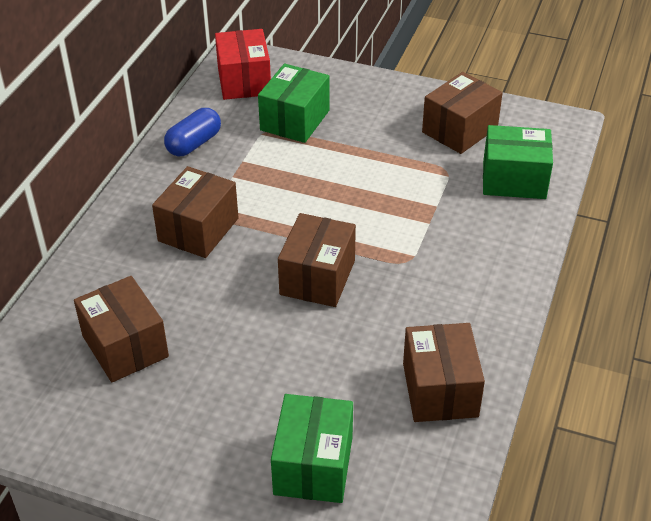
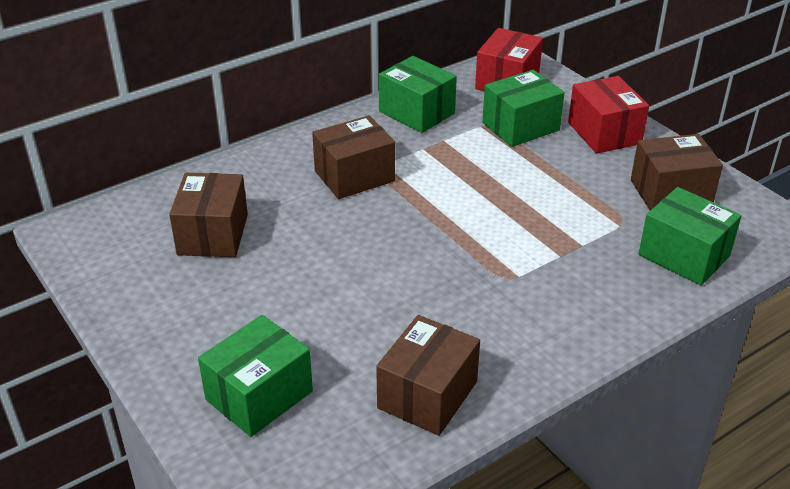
camera: 35 degrees right, 5 degrees down
(194, 144) = (416, 112): blue capsule -> green box
(317, 277) = (413, 254): brown box -> none
(366, 98) = (604, 133): none -> red box

